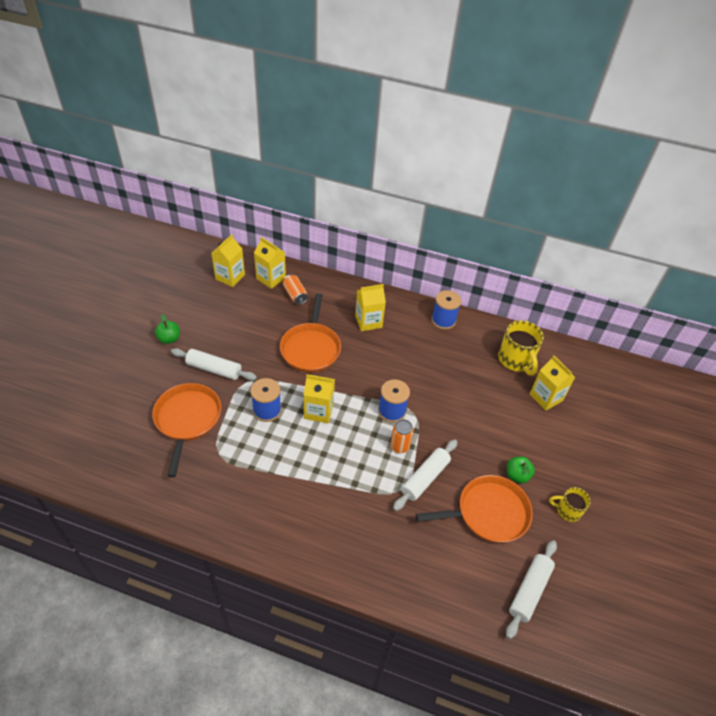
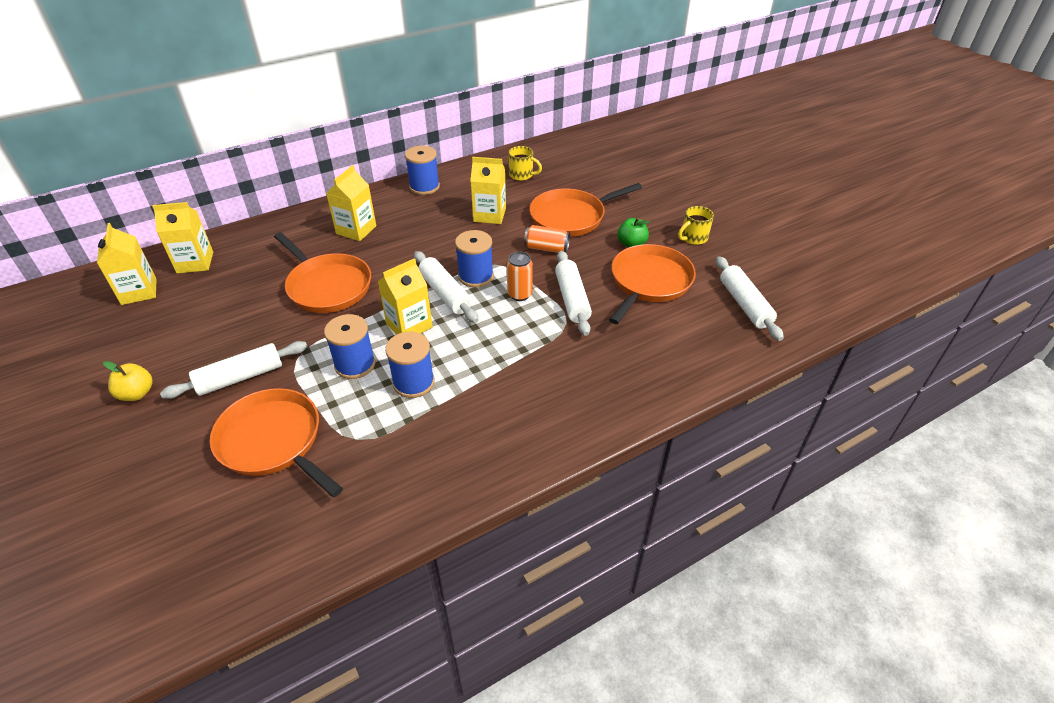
camera: 45 degrees left, 5 degrees down
(169, 339) = (137, 393): green apple -> yellow apple
(279, 448) = (413, 382): none -> blue spool
(295, 295) = (245, 258): orange can -> orange can (546, 248)
(361, 407) = (445, 293): none -> white rolling pin
(504, 420) = (571, 217): none -> orange pan
(516, 360) = (522, 175): yellow mug -> yellow mug, size x0.59
(546, 397) = (577, 183): yellow carton -> yellow carton (489, 215)

